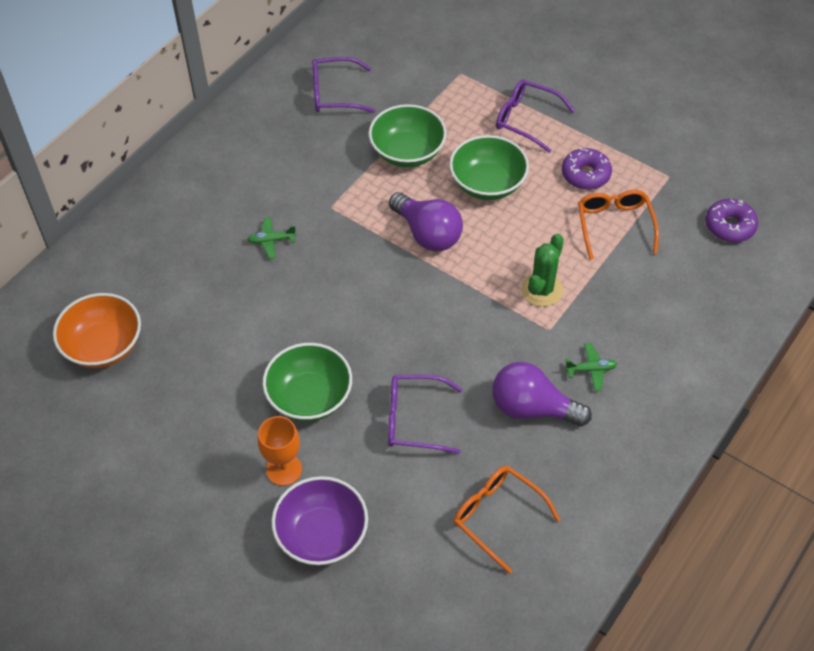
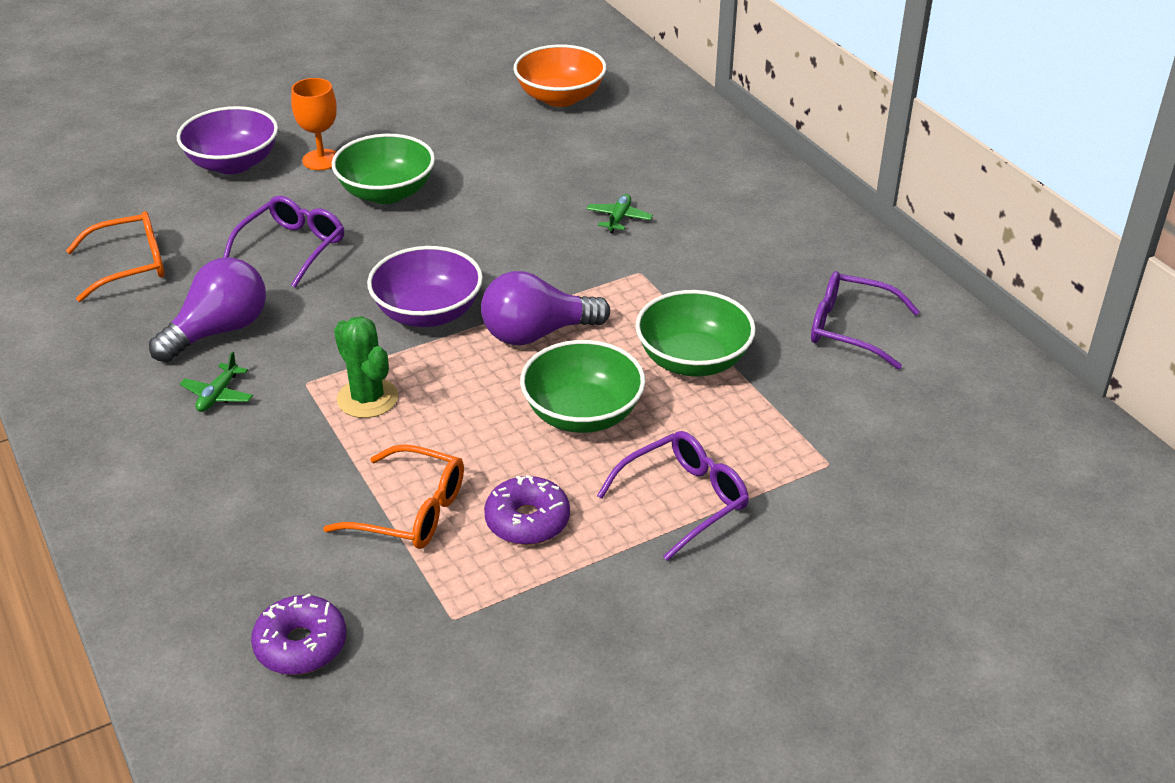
camera: 115 degrees right, 15 degrees down
(334, 93) = (850, 329): purple glasses -> purple glasses turned 90 degrees counterclockwise
(441, 299) = (428, 313): none -> purple bowl

